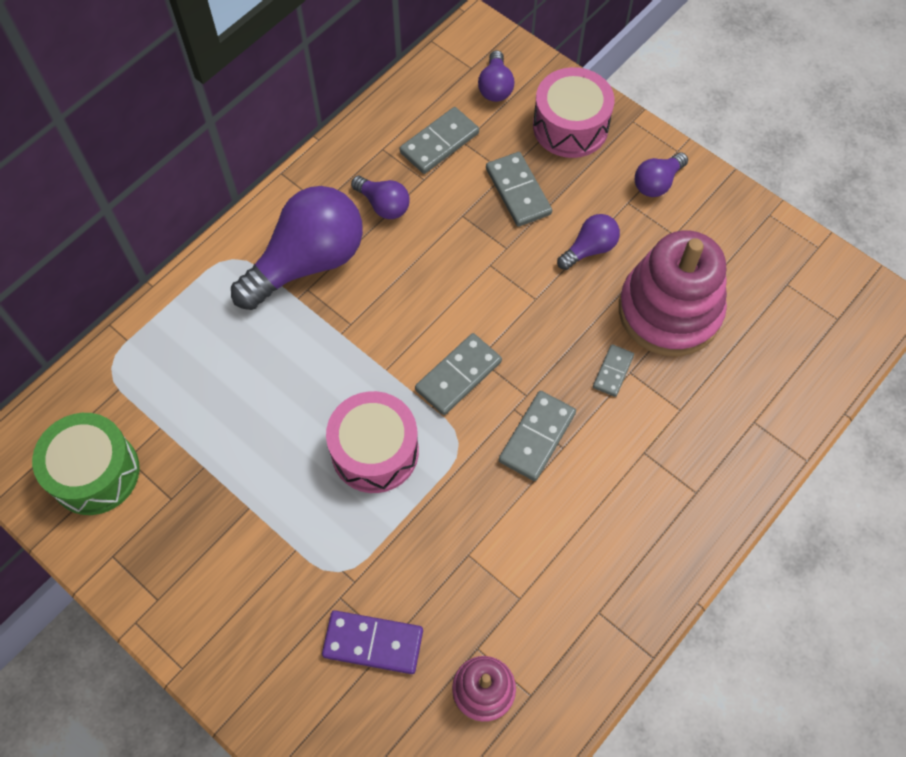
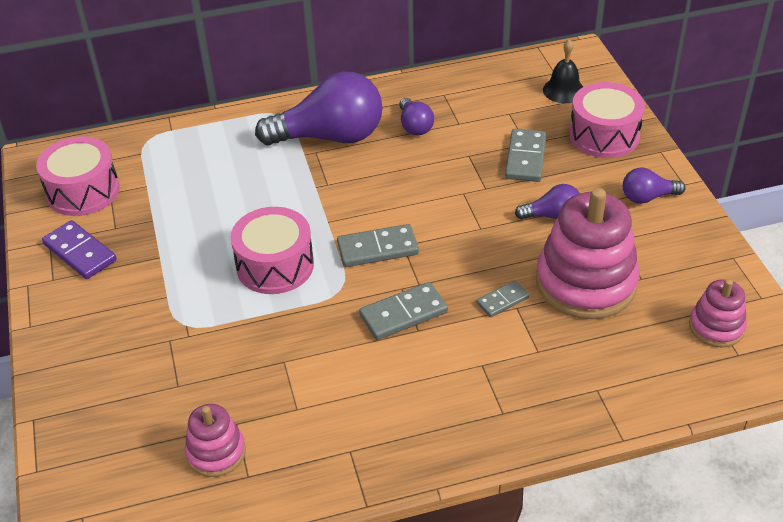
camera: 35 degrees right, 20 degrees down
(95, 472) = (83, 191): green drum -> pink drum
(373, 643) = (166, 379): purple domino -> purple domino (80, 252)
(439, 143) = (490, 107): grey domino -> none
(495, 87) = (563, 90): purple light bulb -> black bell
(803, 299) = (716, 327): none -> pink stacking toy

